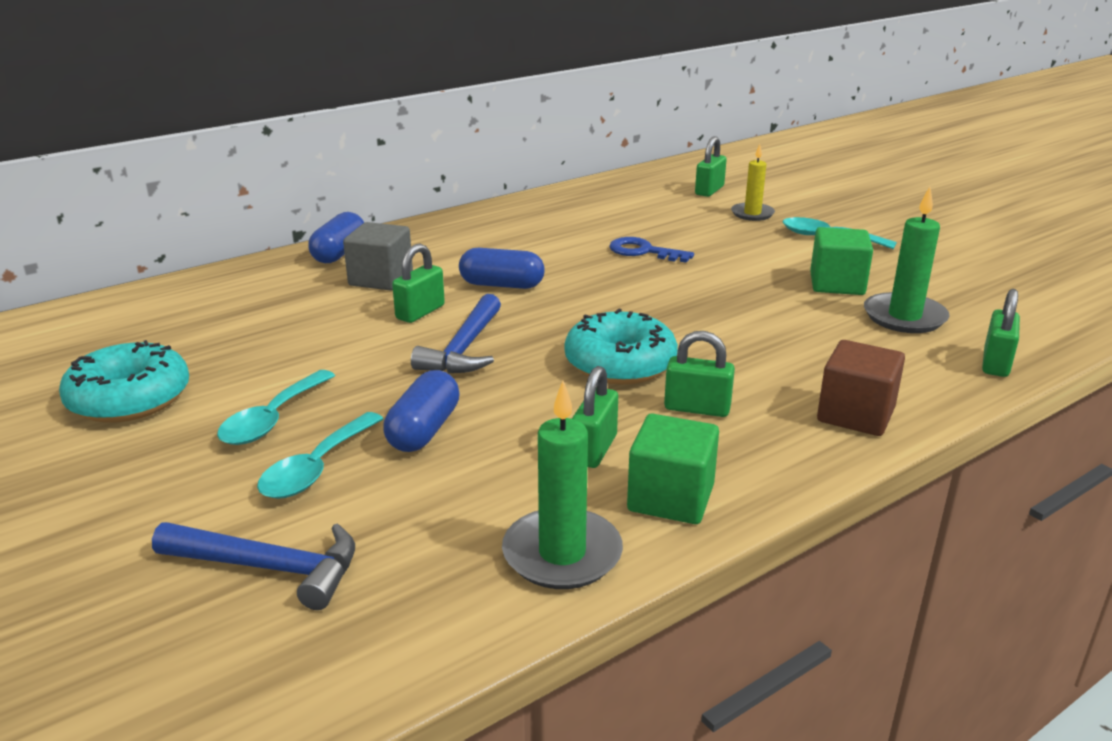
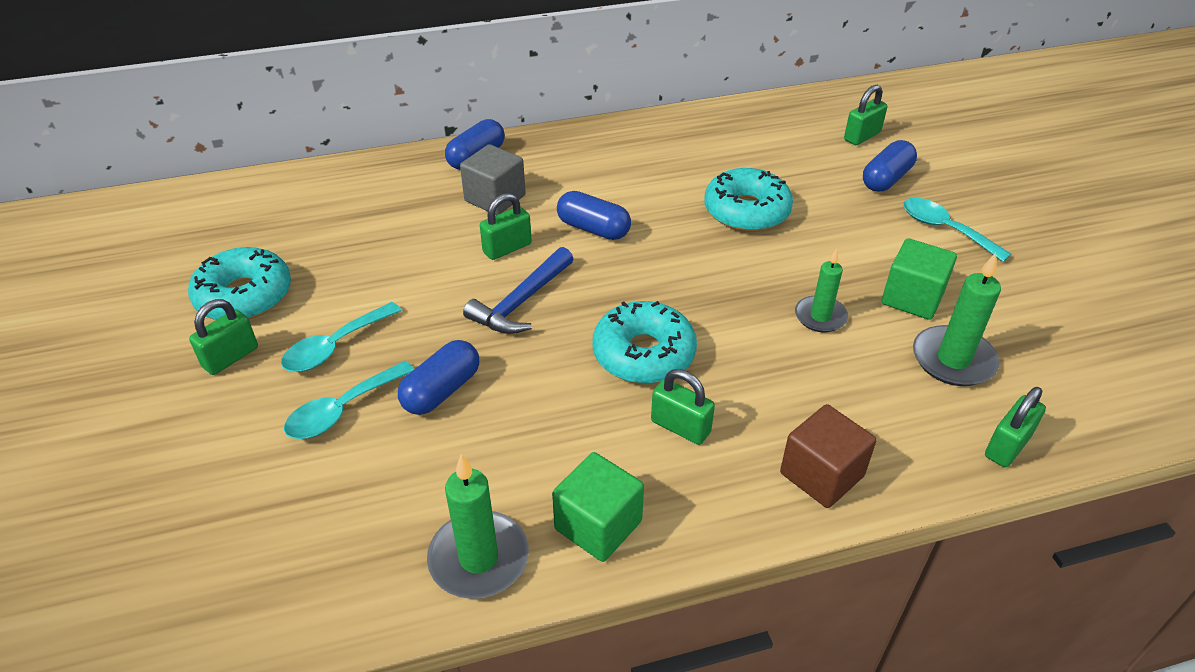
camera: 20 degrees right, 15 degrees up
(270, 568) = (264, 504): blue hammer -> none
(594, 449) = (565, 451): green padlock -> green padlock (230, 357)
(643, 251) = (746, 211): blue key -> turquoise donut
(752, 214) = (886, 179): yellow candle -> blue capsule
(767, 309) = (820, 316): none -> green candle

